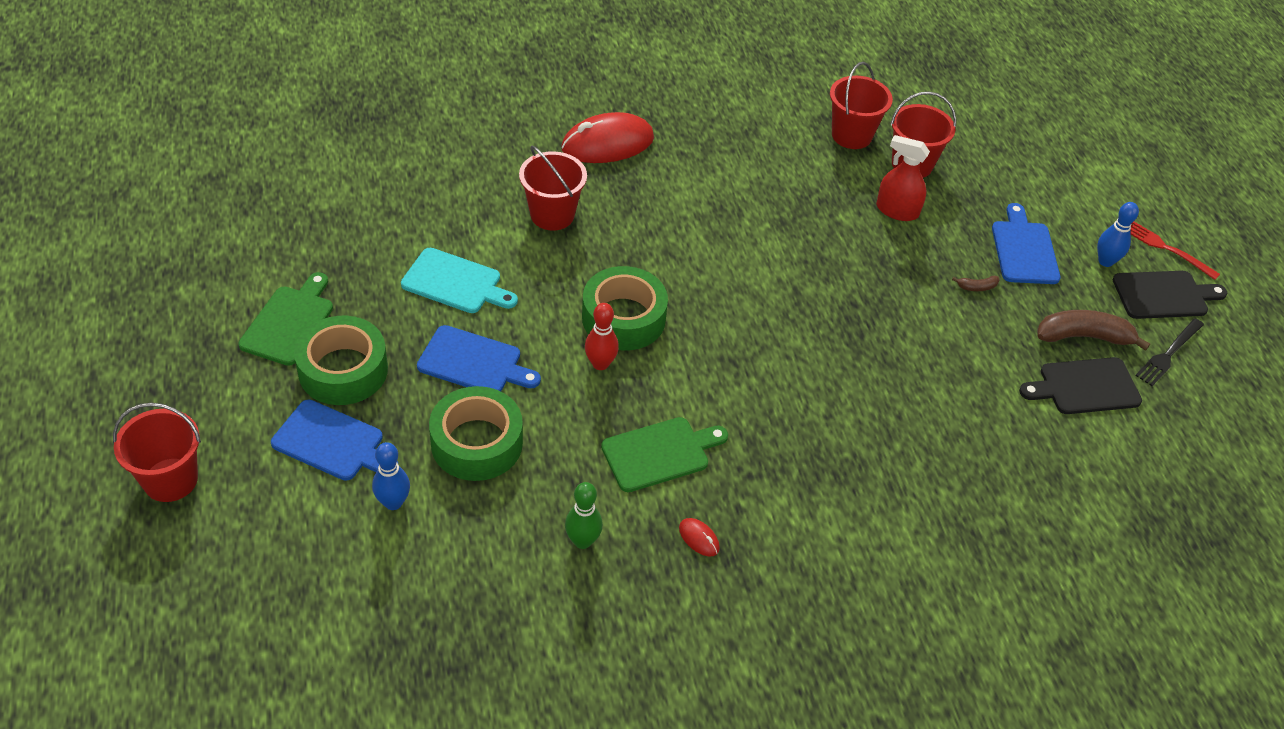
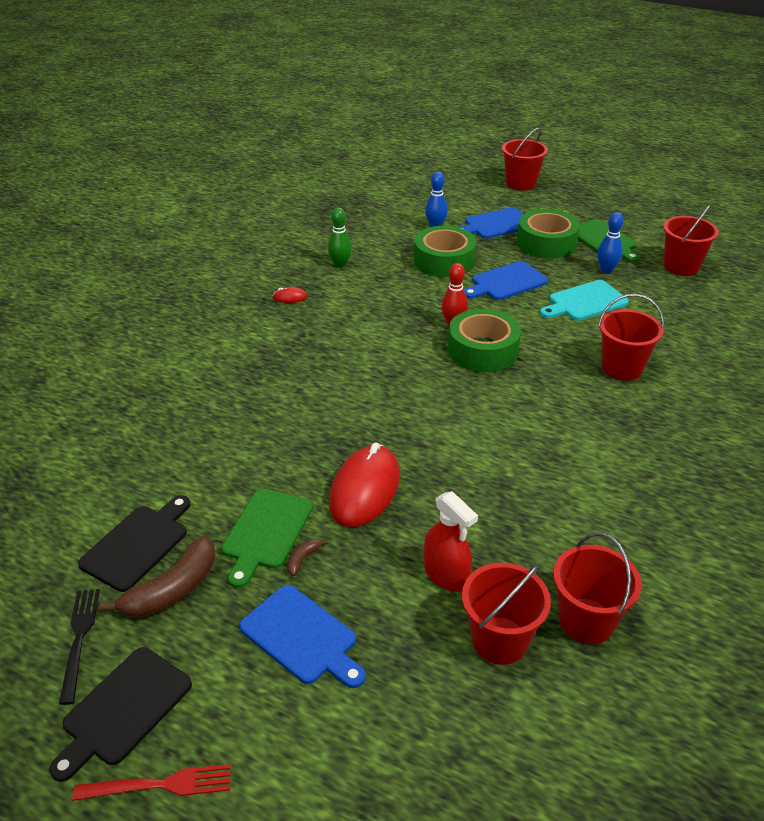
camera: 135 degrees right, 10 degrees down
(303, 237) = (681, 267): none -> red bucket
(607, 144) = (694, 437): red mouse -> red mouse (365, 489)
(659, 453) = (360, 312): green cutting board -> green cutting board (266, 532)
(897, 210) = (446, 574): red spray bottle -> red spray bottle turned 75 degrees clockwise
(1105, 261) = (214, 698): blue bowling pin -> blue bowling pin (606, 270)

